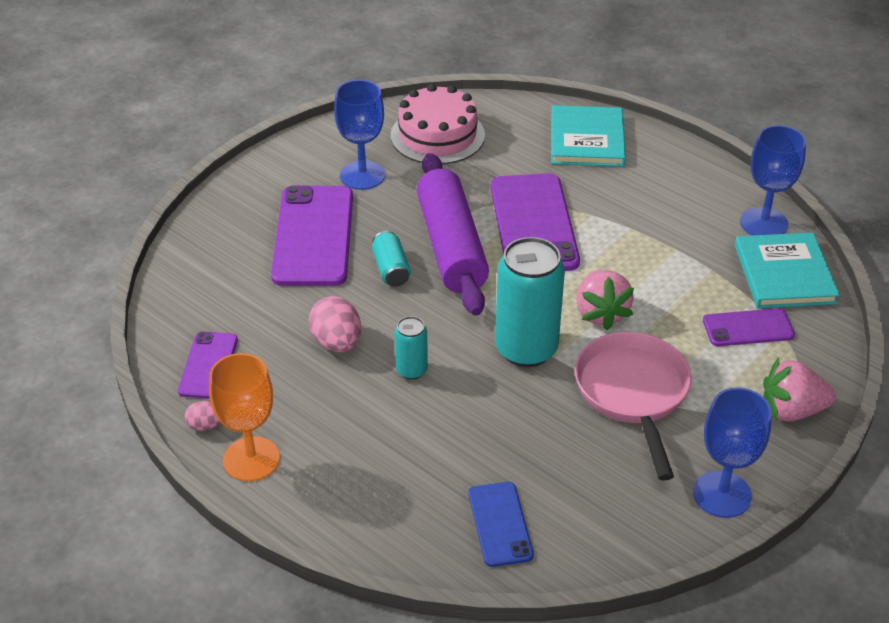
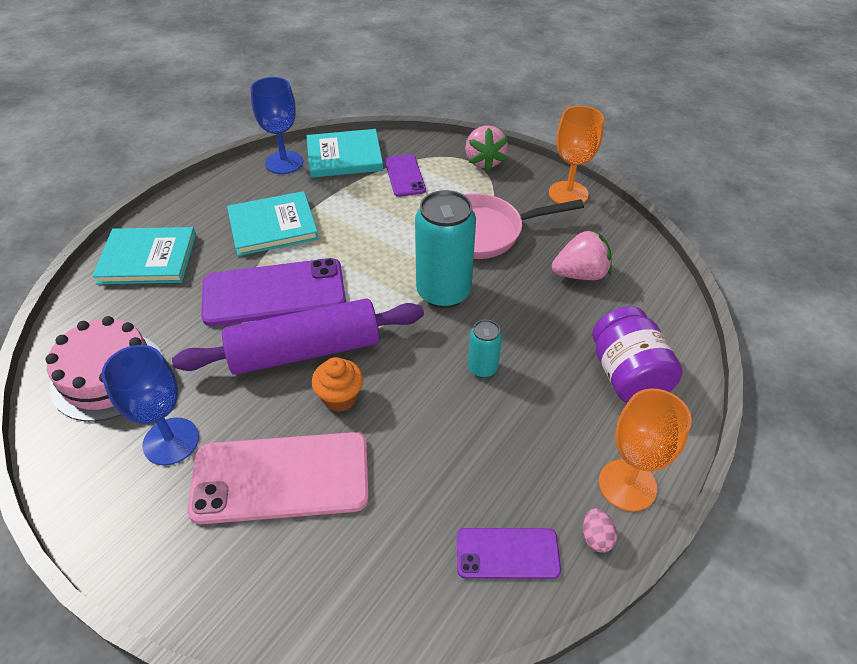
camera: 95 degrees left, 5 degrees up
(313, 236) = (281, 478): purple phone -> pink phone
(337, 342) = (454, 432): pink egg -> none
(384, 489) = (627, 375): none -> purple jar
(391, 269) = (340, 397): turquoise can -> orange cupcake
(500, 524) = (636, 301): blue phone -> none
(601, 313) = (395, 249): pink strawberry -> pink strawberry (580, 274)
(640, 219) = (273, 226): none -> turquoise book
(722, 494) = (568, 193): blue goblet -> orange goblet

